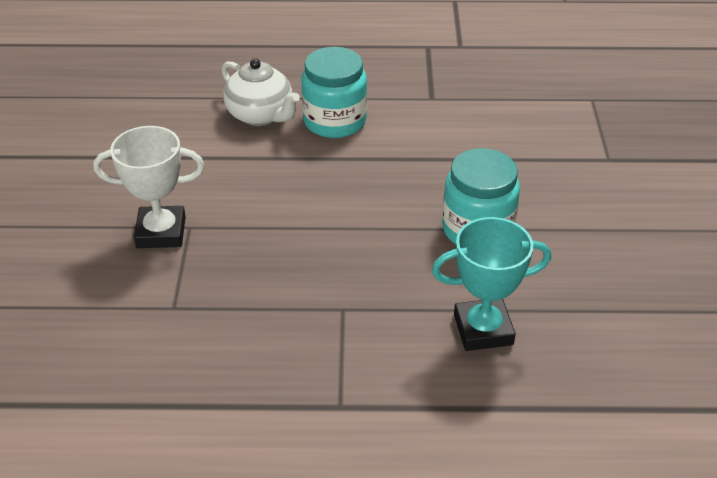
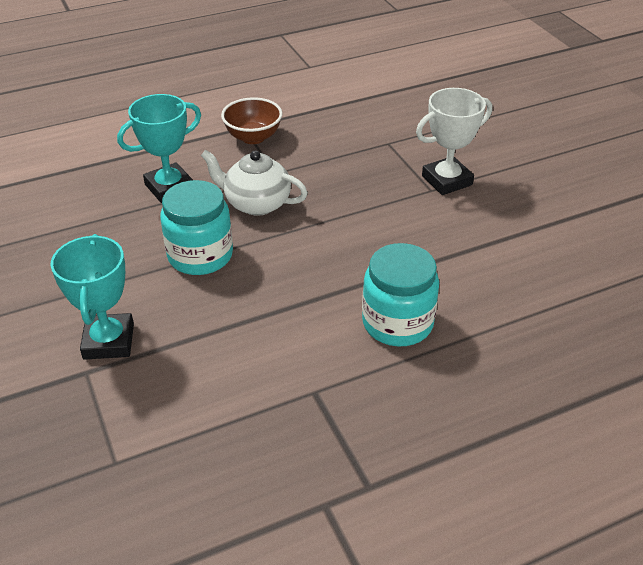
camera: 155 degrees right, 0 degrees up
(261, 115) = (475, 305): white teapot -> white teapot (256, 203)
(337, 380) = (253, 137): none -> brown bowl
(586, 176) = (109, 341): none -> turquoise trophy

